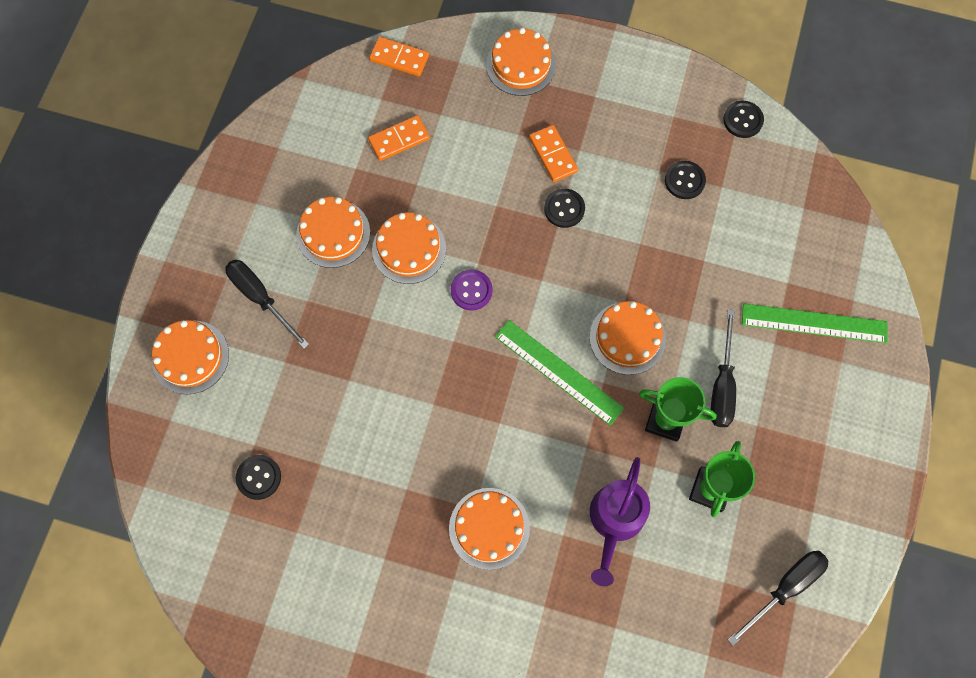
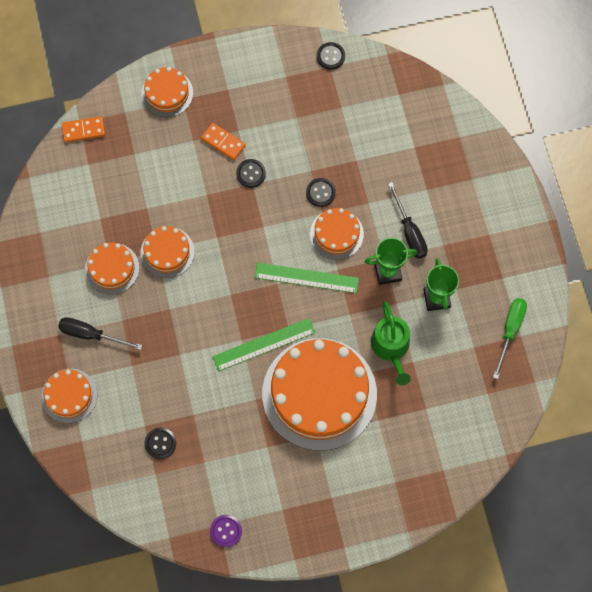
camera: 30 degrees left, 0 degrees up
(399, 139) = (117, 185): orange domino -> none
(471, 290) = (223, 257): purple button -> purple button (226, 531)
(489, 528) = (319, 394): orange cake -> orange cake, size x2.06
(615, 520) = (391, 347): purple watering can -> green watering can
(684, 181) = (316, 115): black button -> black button (320, 193)
(785, 588) = (510, 331): black screwdriver -> green screwdriver
(814, 323) = (443, 164): green ruler -> green ruler (264, 344)

